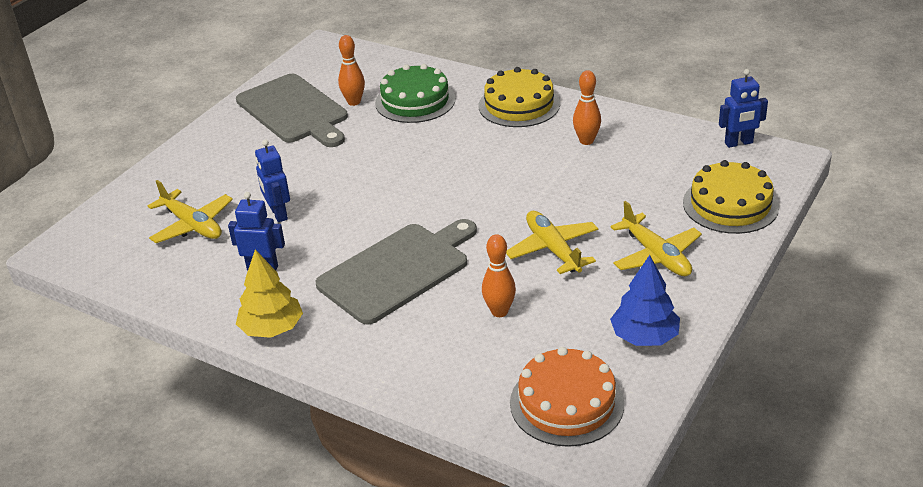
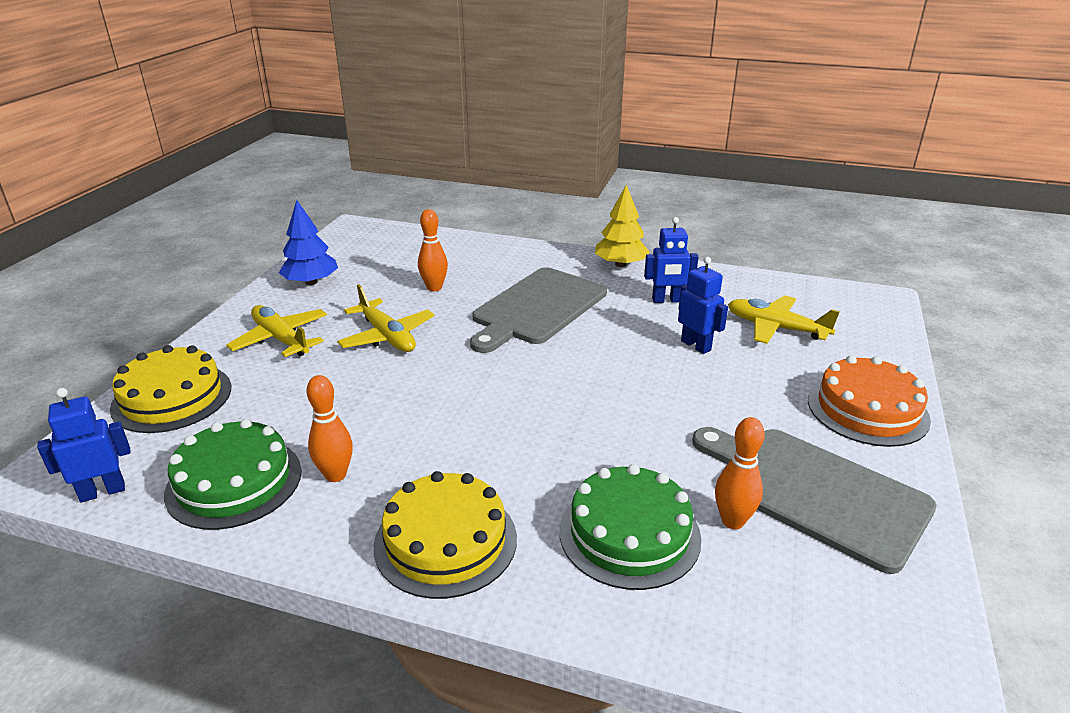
camera: 165 degrees right, 5 degrees down
(566, 403) = (378, 246): orange cake -> orange cake (867, 409)
(653, 142) = (234, 482): none -> green cake

